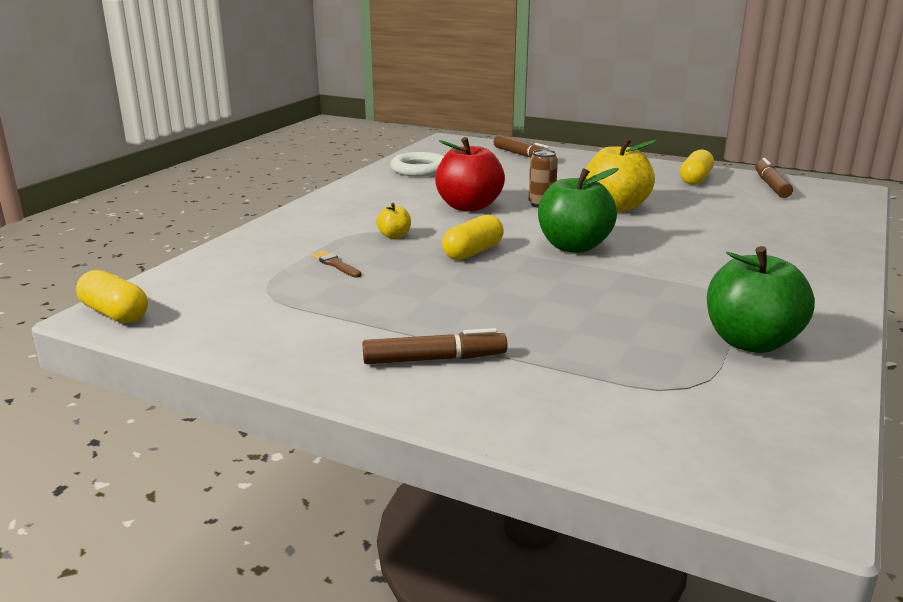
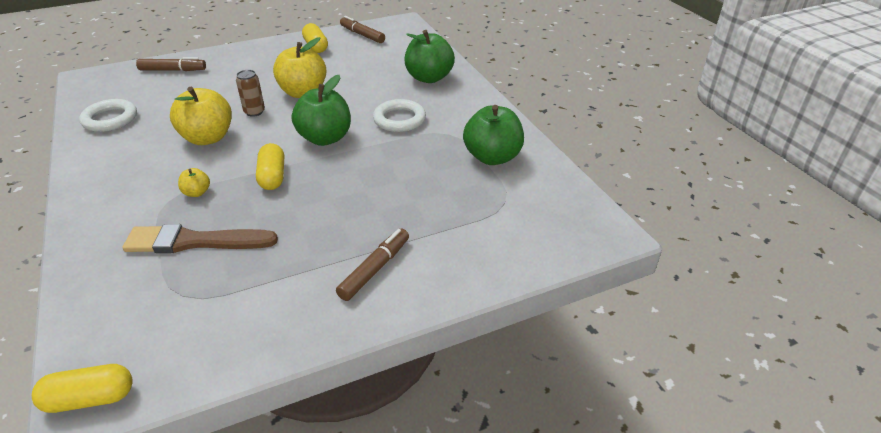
camera: 50 degrees left, 15 degrees up
(335, 264) = (195, 241): brown brush -> brown brush, size x2.34
(469, 206) = (208, 138): red apple -> yellow apple
(686, 264) = (399, 119): none -> white ring
(795, 244) = (429, 78): none -> green apple

